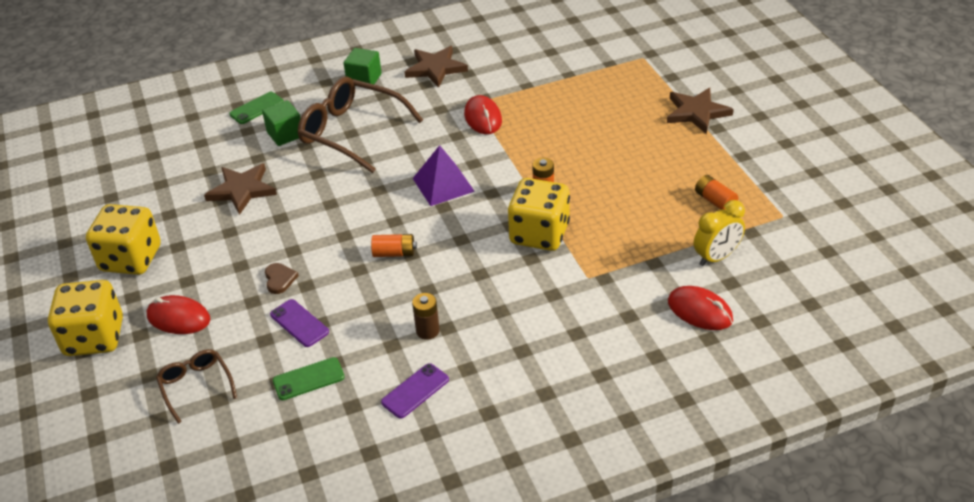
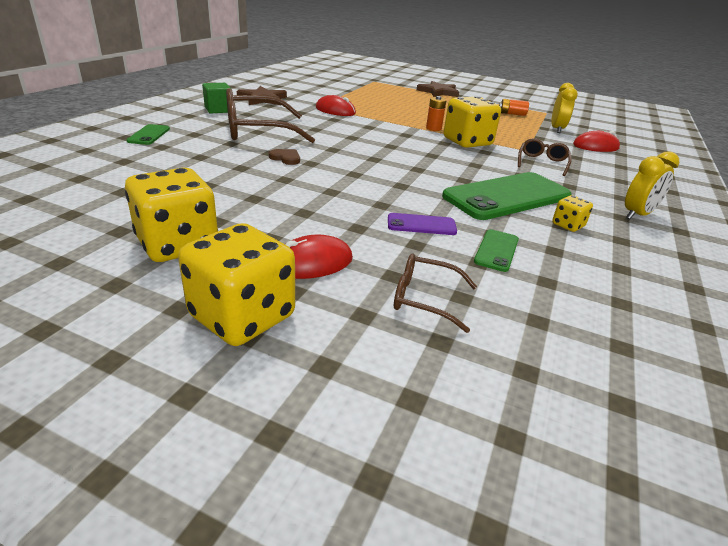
camera: 50 degrees left, 10 degrees down
(242, 190) = (220, 174): brown star -> none
(279, 279) = (354, 208): brown heart -> brown heart (286, 158)
(285, 134) = (203, 141): green cube -> none
(394, 253) = (407, 171): orange battery -> none
(415, 391) = (568, 225): purple phone -> yellow dice
(427, 331) = (507, 196): brown battery -> green phone
(443, 184) = (370, 138): purple pyramid -> none
(510, 420) = (637, 215): none -> yellow clock
(563, 305) = (542, 162): none -> brown glasses

